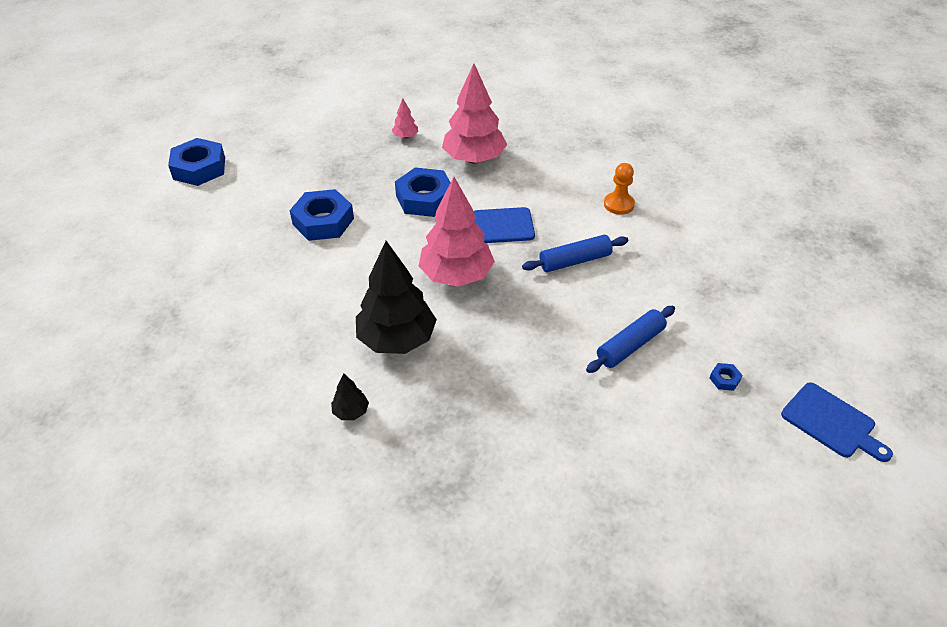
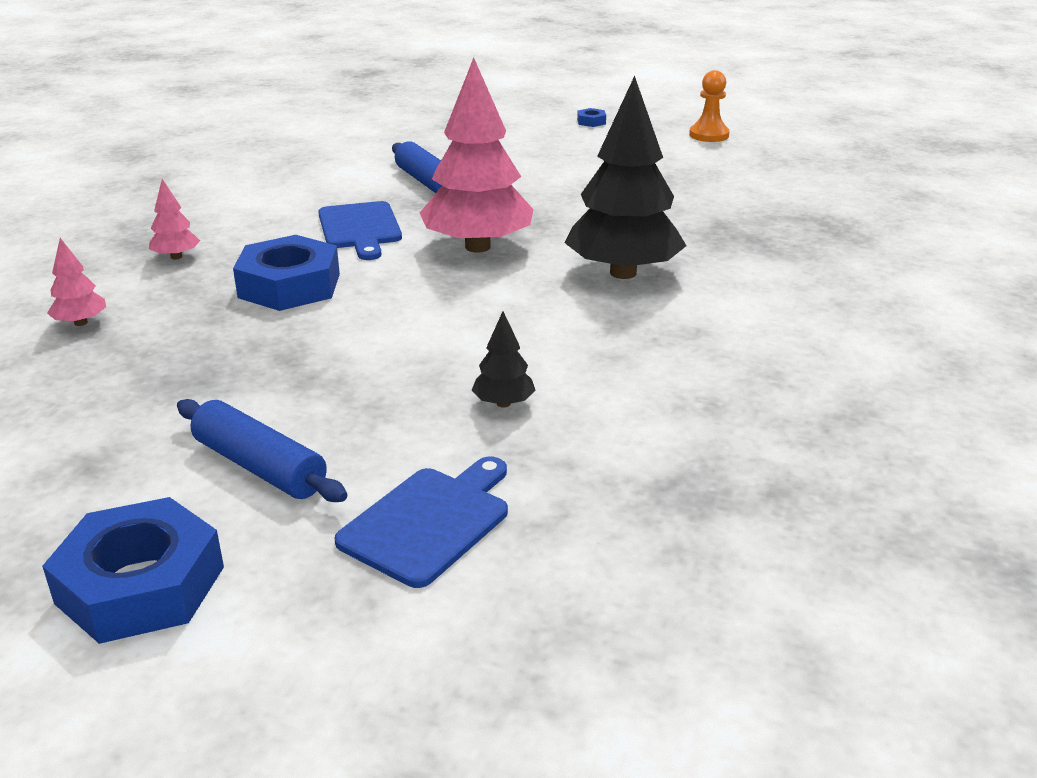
camera: 100 degrees left, 15 degrees down
(323, 221) = (360, 368): blue nut -> none
(351, 412) = (767, 287): black tree -> black tree (503, 403)
(474, 159) = (176, 257): pink tree -> pink tree, size x0.43
(619, 204) = (307, 164): orange pawn -> orange pawn (709, 135)
(630, 346) = (565, 155): blue rolling pin -> blue rolling pin (260, 467)
(831, 422) = (620, 92): blue cutting board -> blue cutting board (429, 522)

